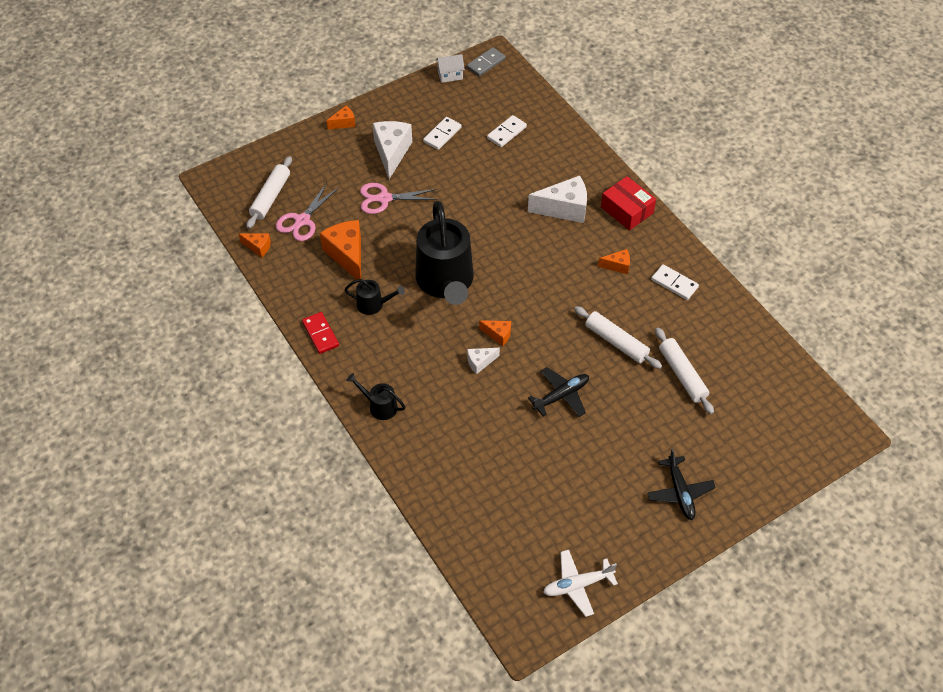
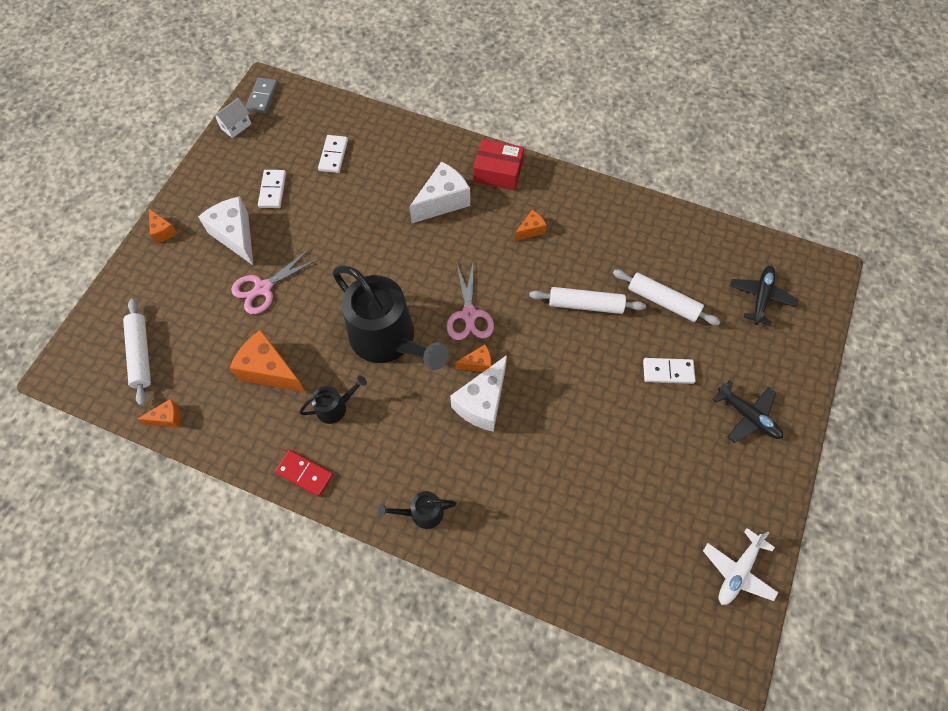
camera: 35 degrees left, 10 degrees up
(302, 220) = (194, 360): pink scissors -> pink scissors (469, 314)
(344, 123) = (162, 231): orange cheese -> orange cheese turned 120 degrees clockwise
(480, 362) = (482, 403): white cheese -> white cheese, size x1.94
(561, 396) = (579, 388): black plane -> black plane (760, 297)
(674, 283) = (590, 218): white domino -> white domino (668, 371)

